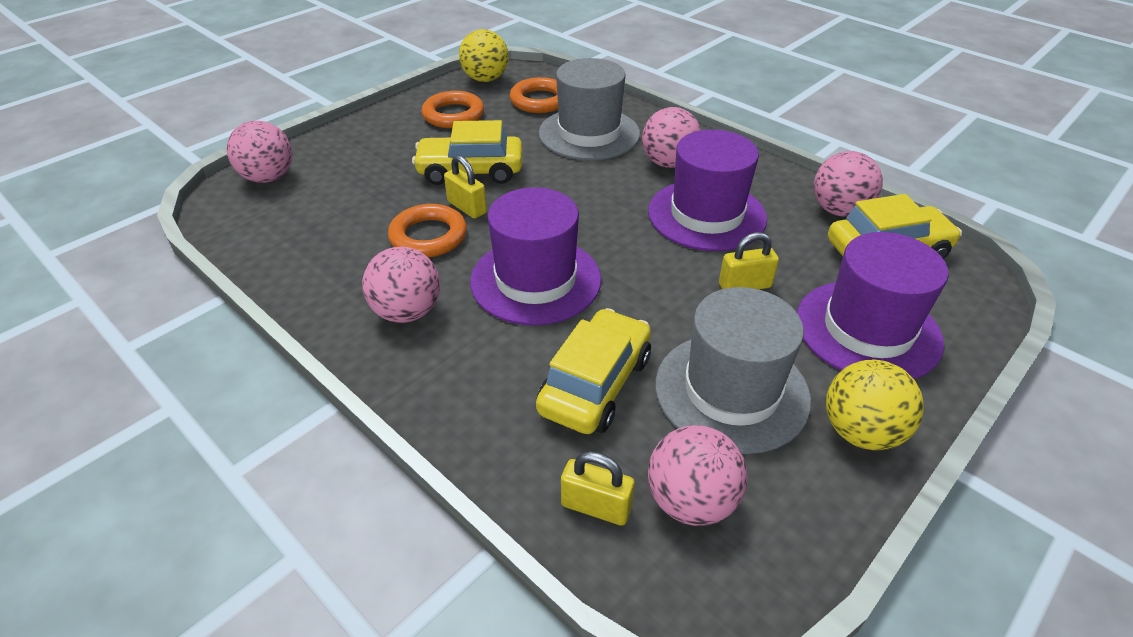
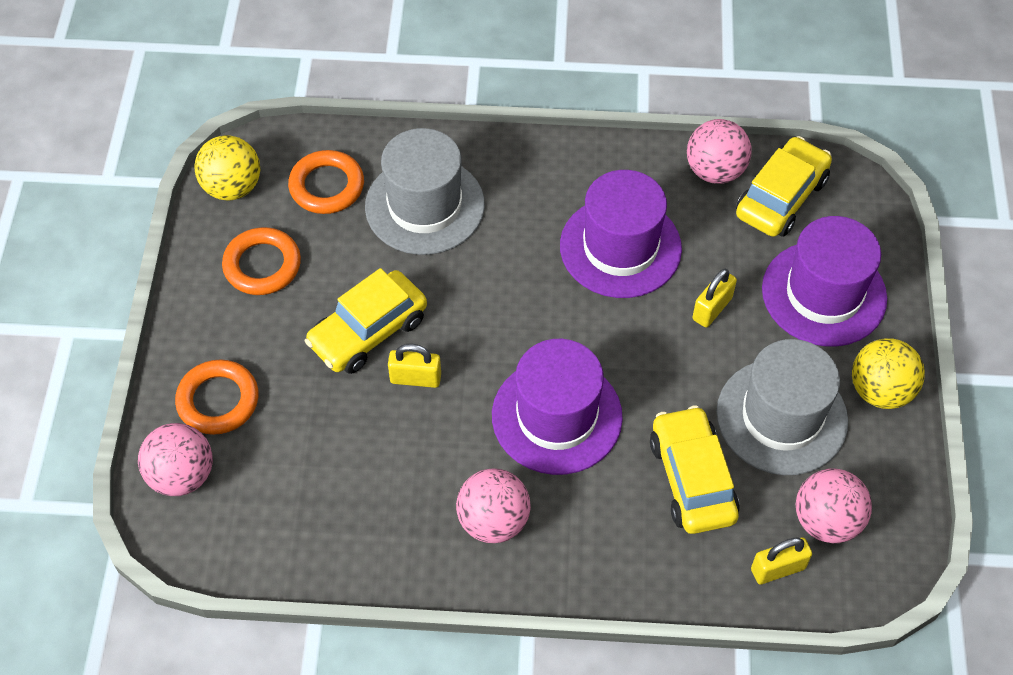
camera: 40 degrees left, 15 degrees up
(428, 236) = (420, 434): orange ring -> orange ring (218, 400)
(668, 163) = (533, 200): pink ball -> none

